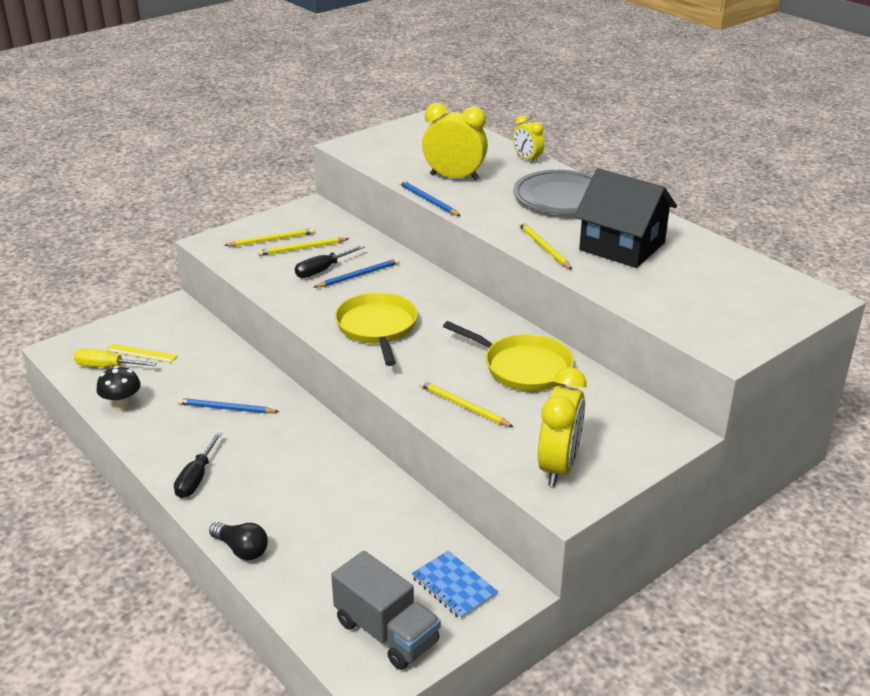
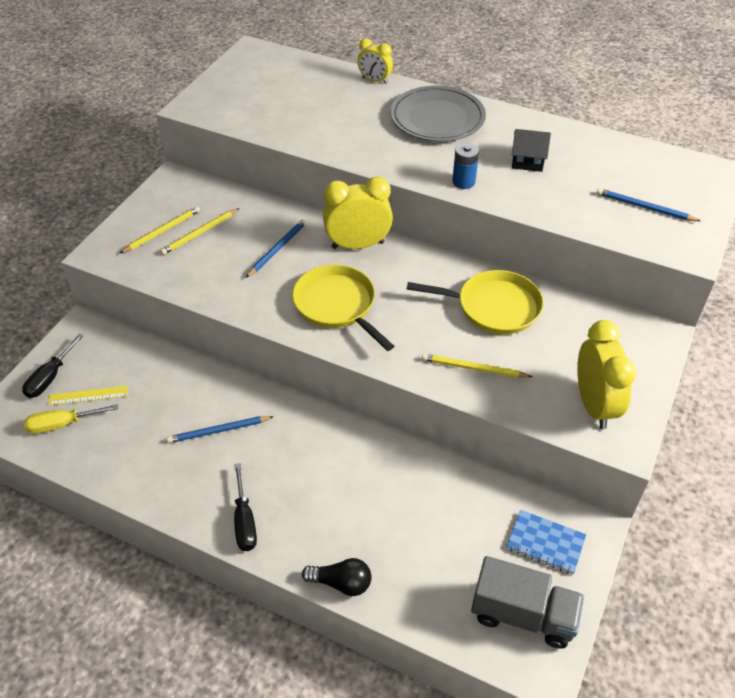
camera: 25 degrees left, 15 degrees up
(122, 405) = (111, 465): black mushroom -> none
(323, 270) = (238, 253): black screwdriver -> black screwdriver (50, 377)
(428, 200) = (320, 155): blue pencil -> blue pencil (644, 207)
(454, 177) = (324, 120): yellow clock -> yellow clock (358, 245)
(543, 247) = (463, 182): yellow pencil -> blue battery
(622, 246) = (527, 161): black house -> black house, size x0.50

